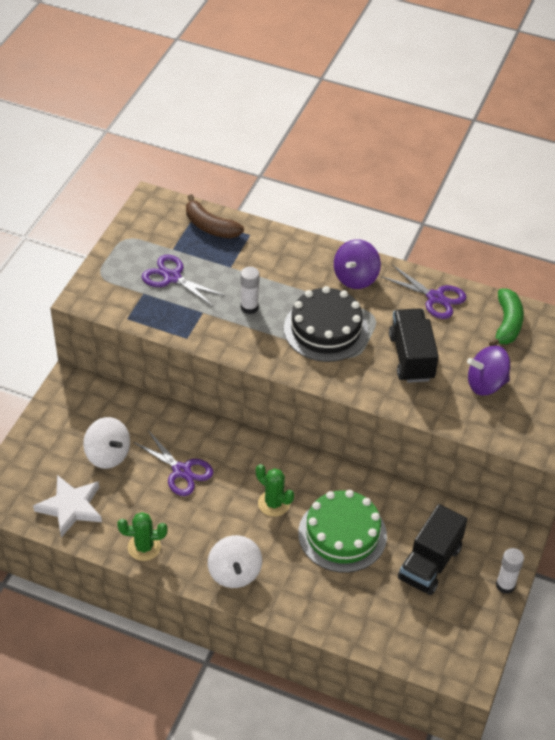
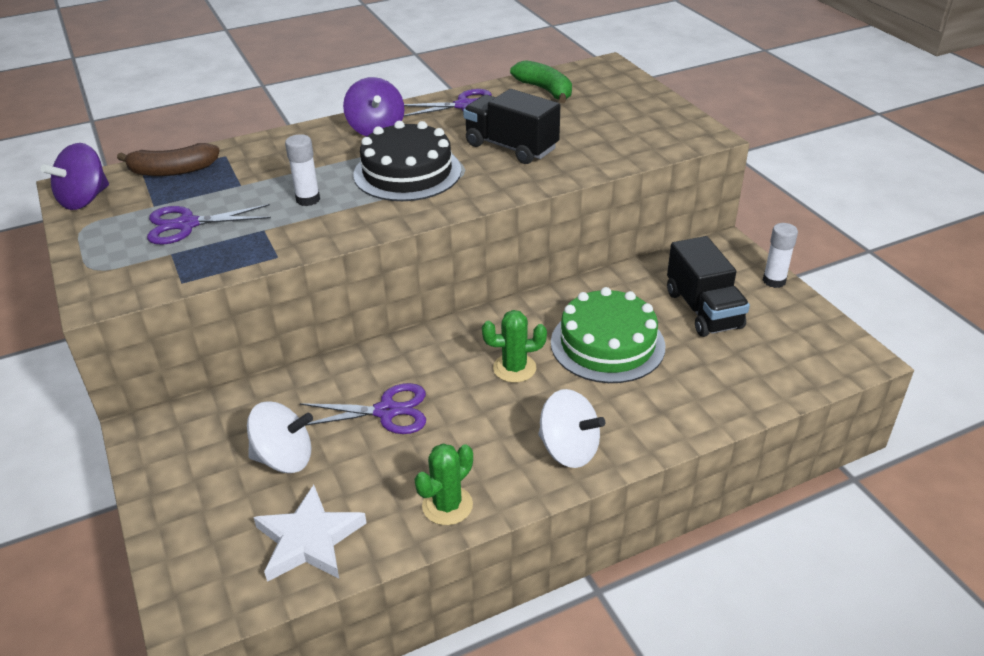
camera: 45 degrees left, 10 degrees down
(486, 384) = (595, 128): purple spinning top -> purple spinning top (84, 199)

